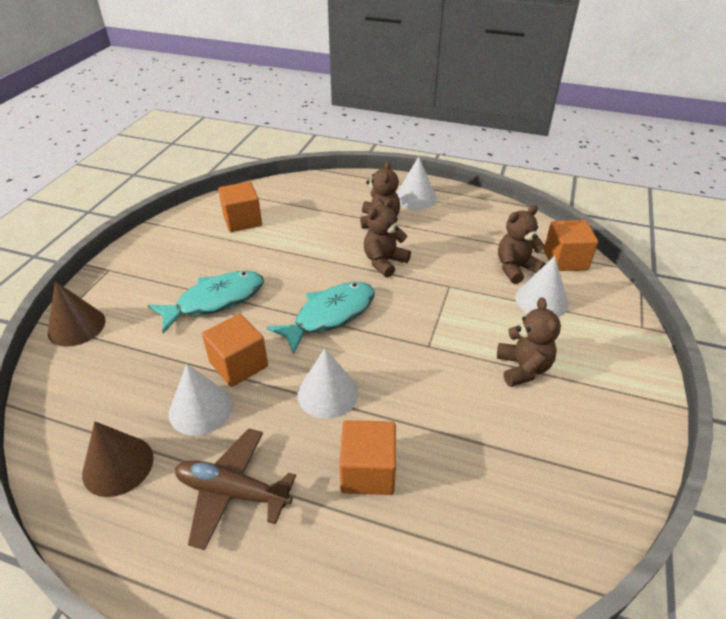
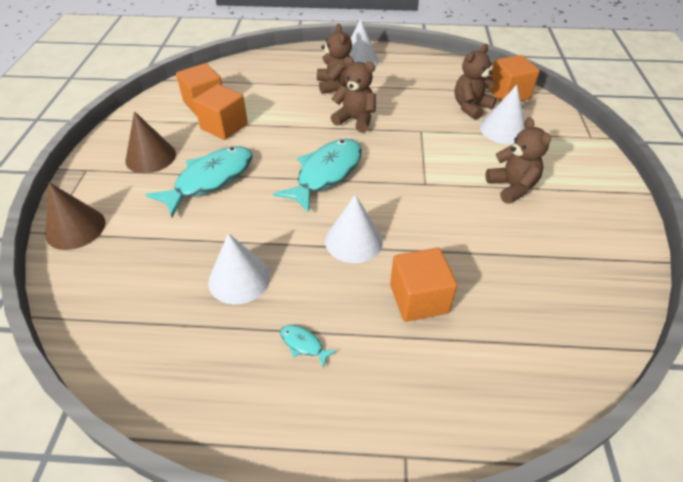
camera: 15 degrees left, 5 degrees up
(118, 465) = (179, 347): brown cone -> brown cone (150, 157)
(233, 492) = (303, 344): brown plane -> turquoise fish
(239, 364) = (259, 232): orange cube -> orange cube (224, 126)
(384, 262) = (355, 120): brown teddy bear -> brown teddy bear turned 90 degrees clockwise

